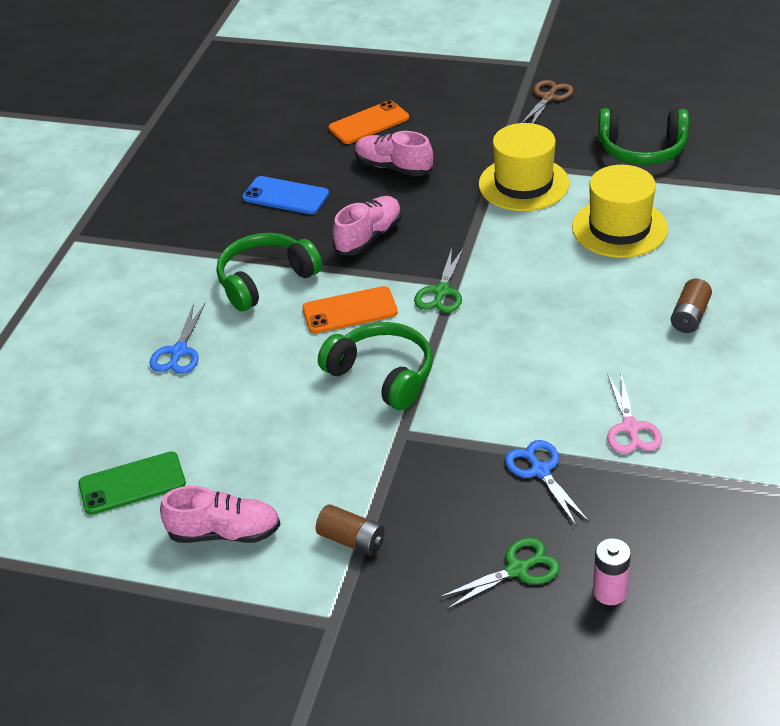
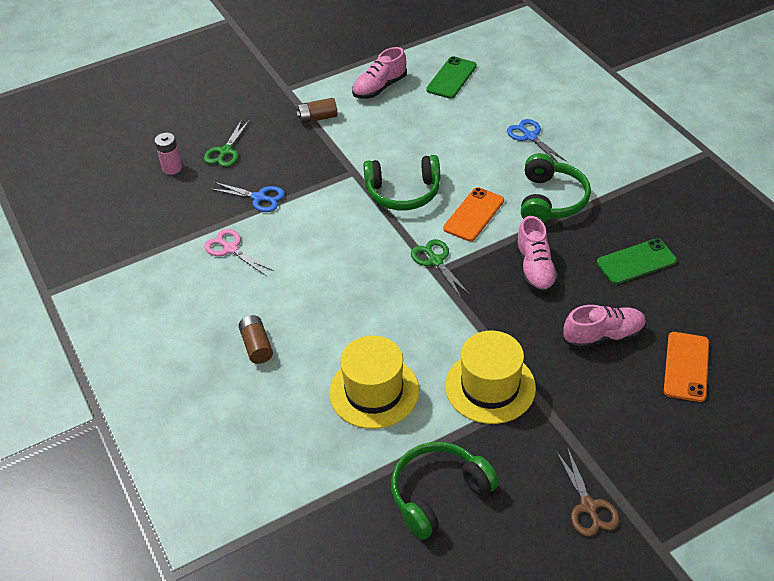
camera: 135 degrees right, 5 degrees up
(285, 196) = (636, 262): blue phone -> green phone

